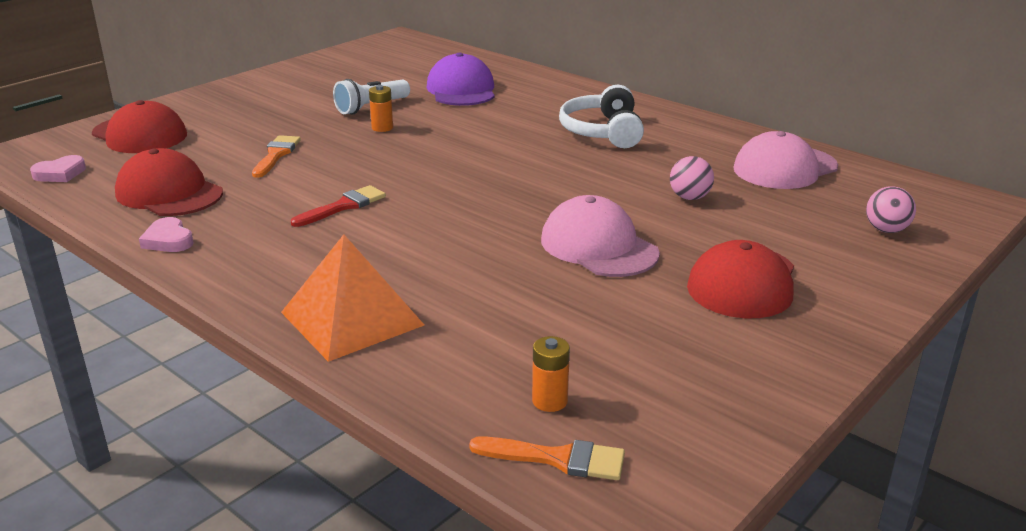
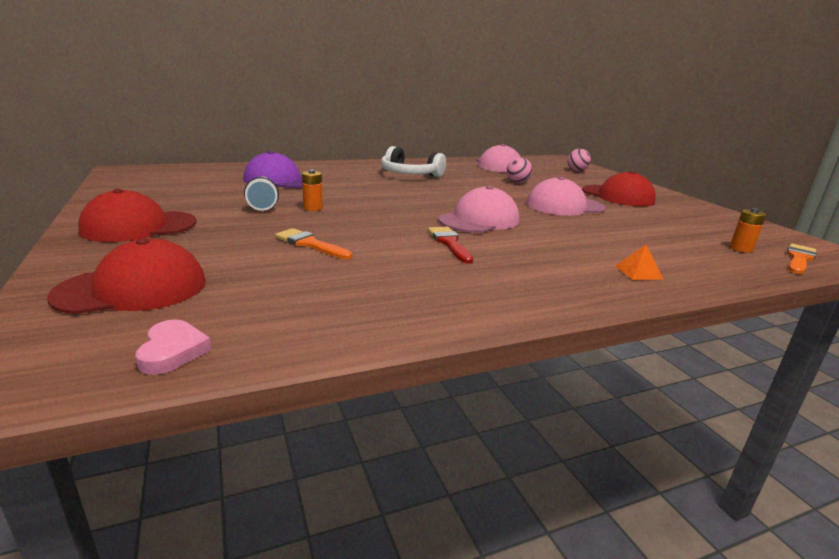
camera: 65 degrees left, 5 degrees down
(168, 240) = (454, 313): pink heart -> none
(169, 193) = (336, 297): red cap -> red cap (139, 226)
(352, 318) = (638, 272): orange pyramid -> orange pyramid, size x0.42
(447, 206) = (479, 220): none -> pink cap

